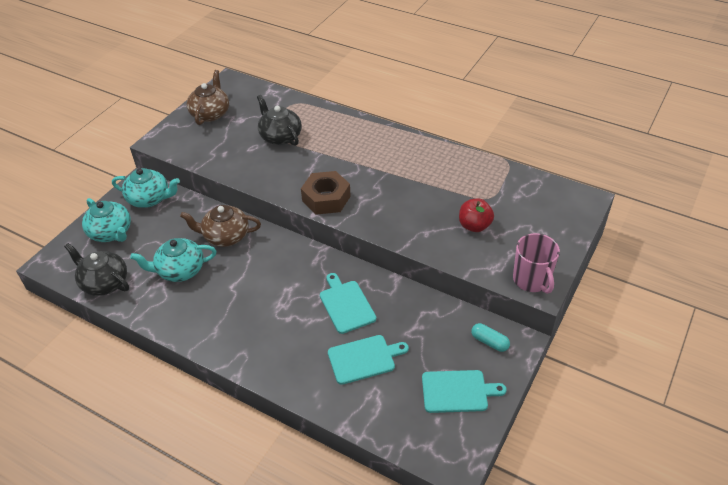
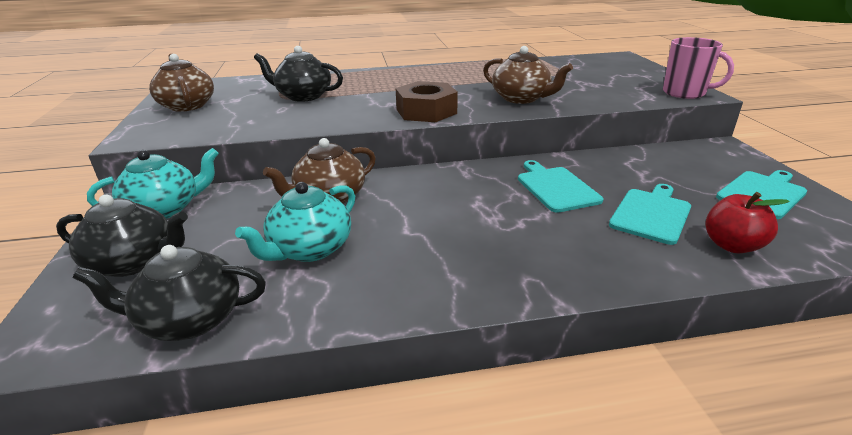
camera: 40 degrees left, 15 degrees down
(111, 233) = (134, 262): turquoise teapot -> black teapot
(346, 305) = (556, 187): turquoise cutting board -> turquoise cutting board turned 45 degrees clockwise
(405, 217) = (521, 98): none -> brown teapot
(474, 226) = (583, 85): red apple -> red apple (732, 245)
(489, 342) = (708, 156): turquoise capsule -> none

